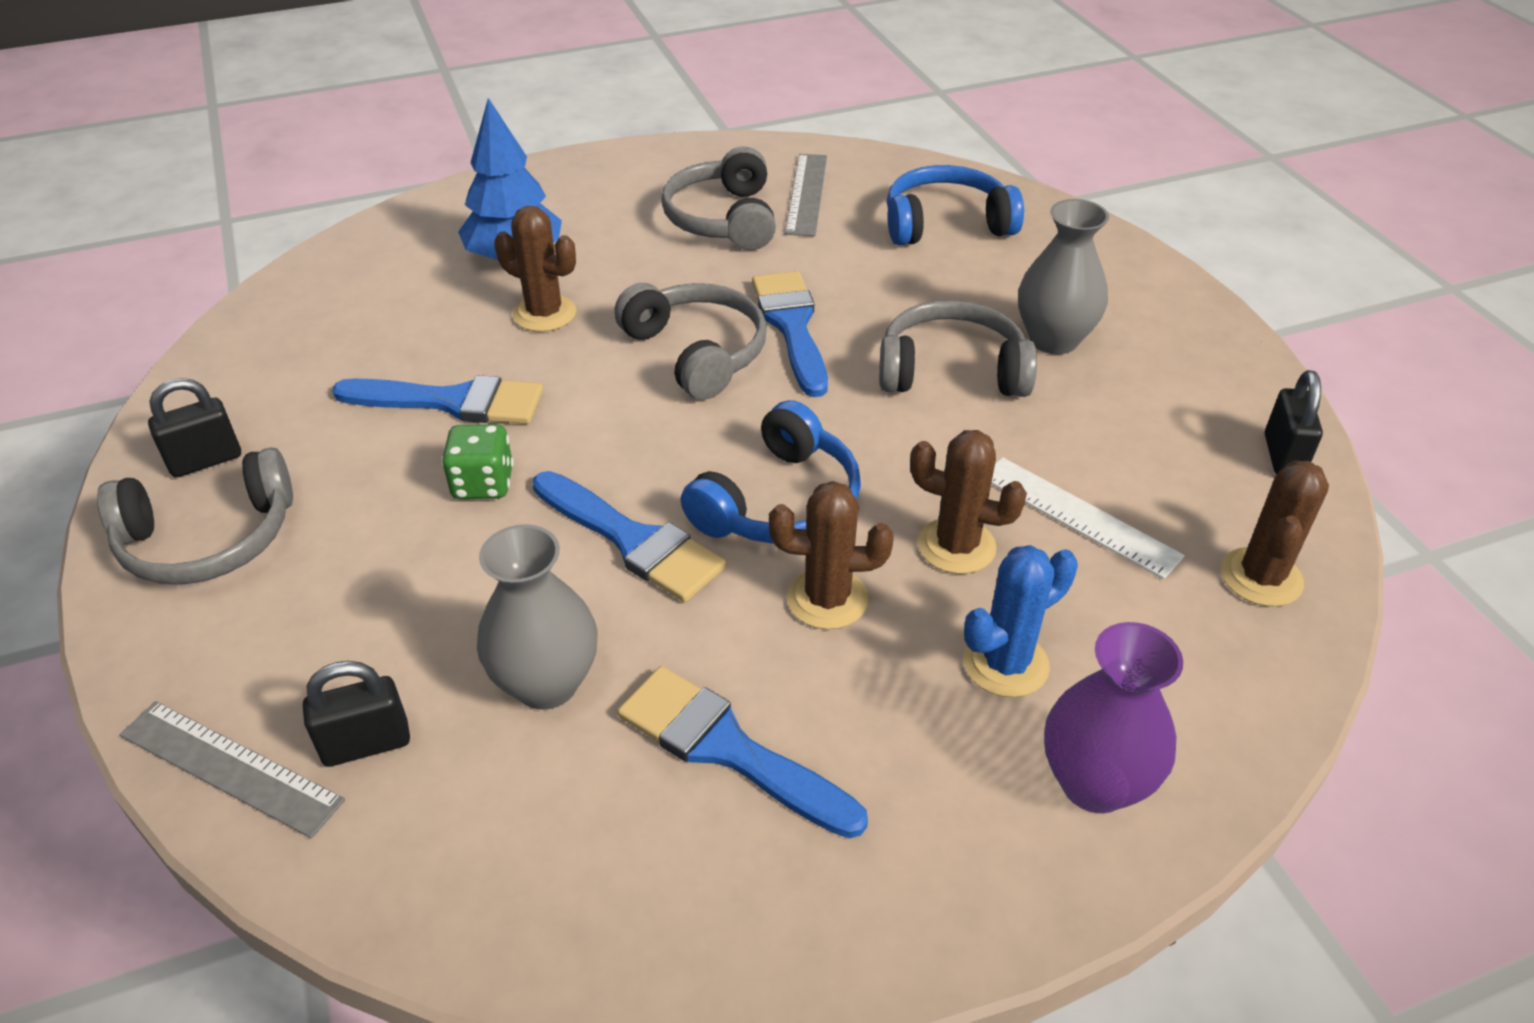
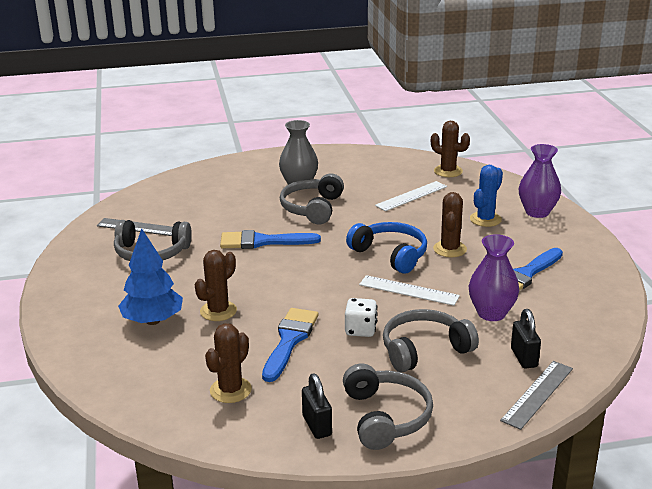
camera: 80 degrees left, 15 degrees down
(483, 484) = (360, 330): green dice -> white dice
(546, 683) = (491, 313): grey vase -> purple vase
(633, 540) = (408, 290): blue brush -> white ruler
(697, 352) = (274, 267): grey headphones -> grey headphones (424, 350)
(946, 223) = (193, 195): blue headphones -> none
(956, 546) = (424, 221): brown cactus -> brown cactus (230, 390)
(1005, 664) = (485, 219): blue cactus -> blue cactus turned 60 degrees clockwise
(1283, 456) = (386, 156): black padlock -> none

